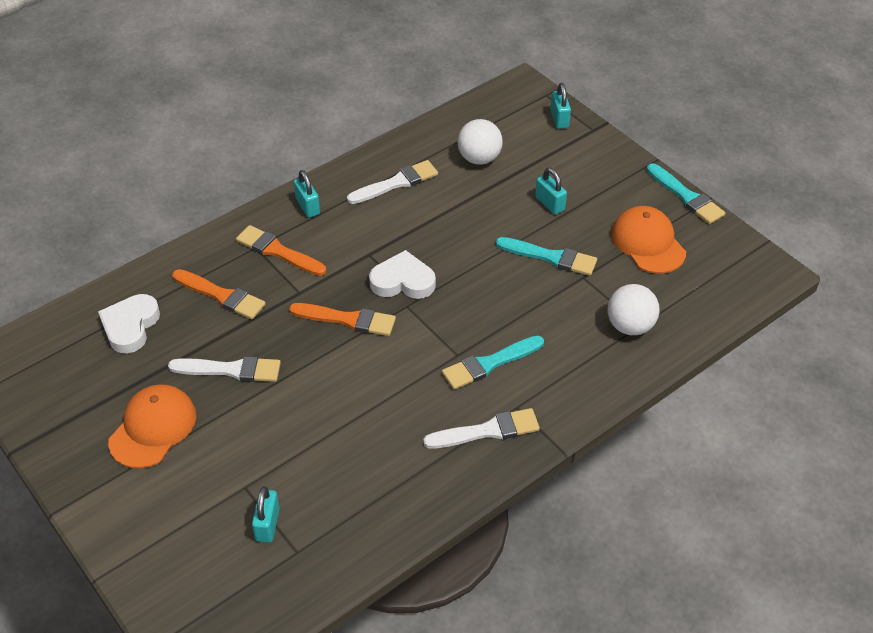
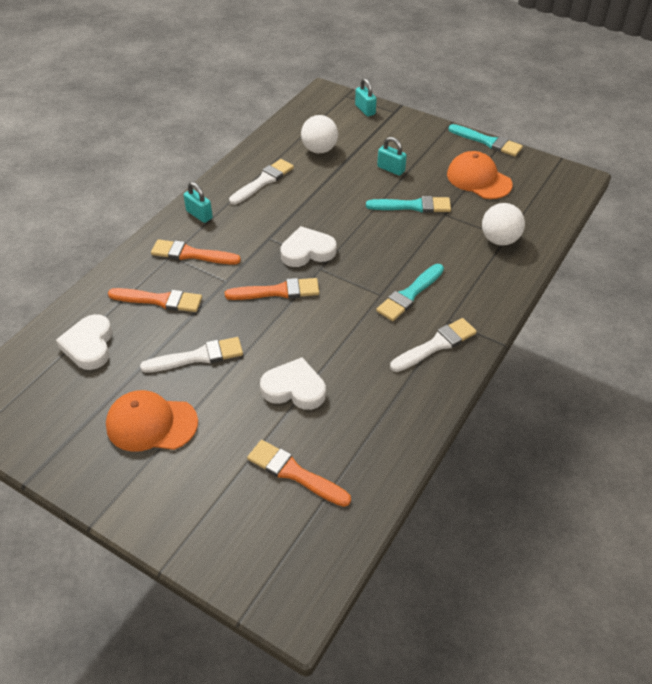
camera: 20 degrees left, 0 degrees up
(153, 428) = (151, 423): orange cap -> orange cap turned 90 degrees counterclockwise
(267, 524) = (295, 473): turquoise padlock -> orange brush
(311, 434) = (294, 388): none -> white heart

